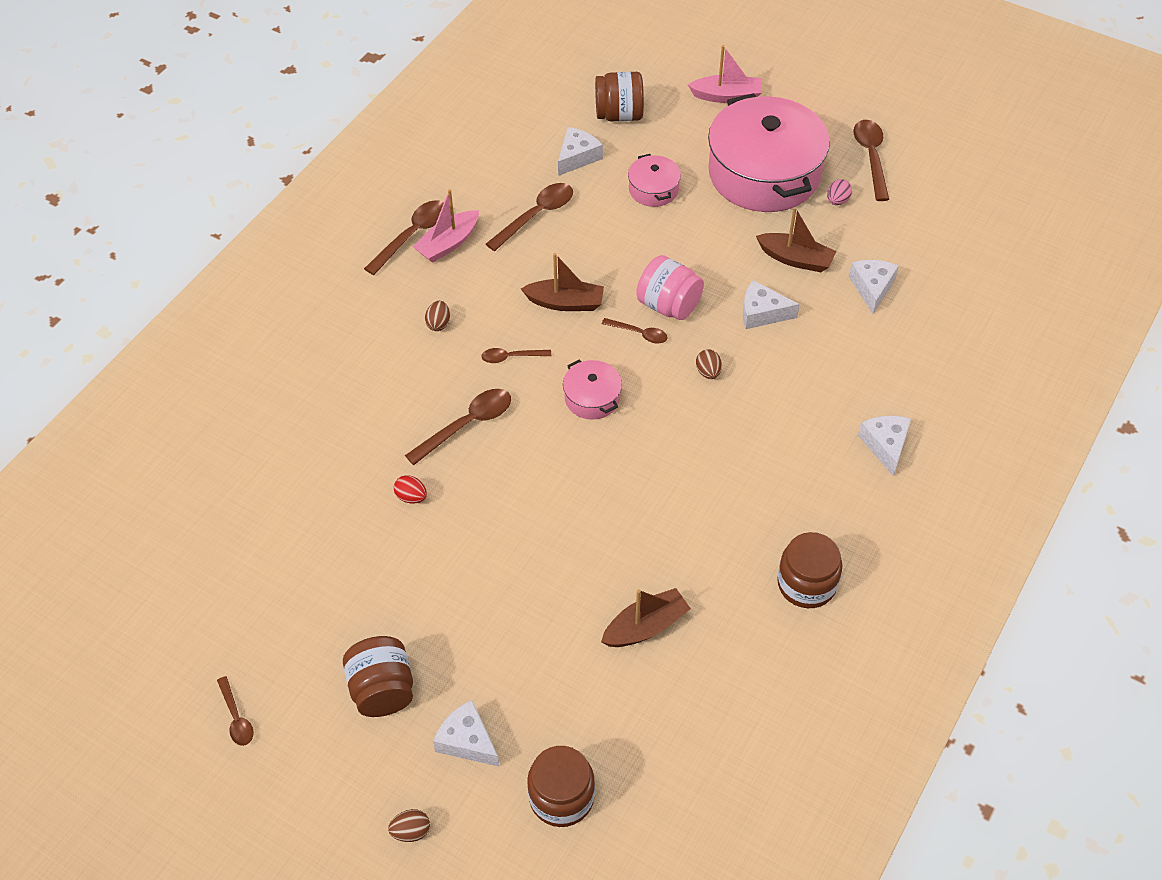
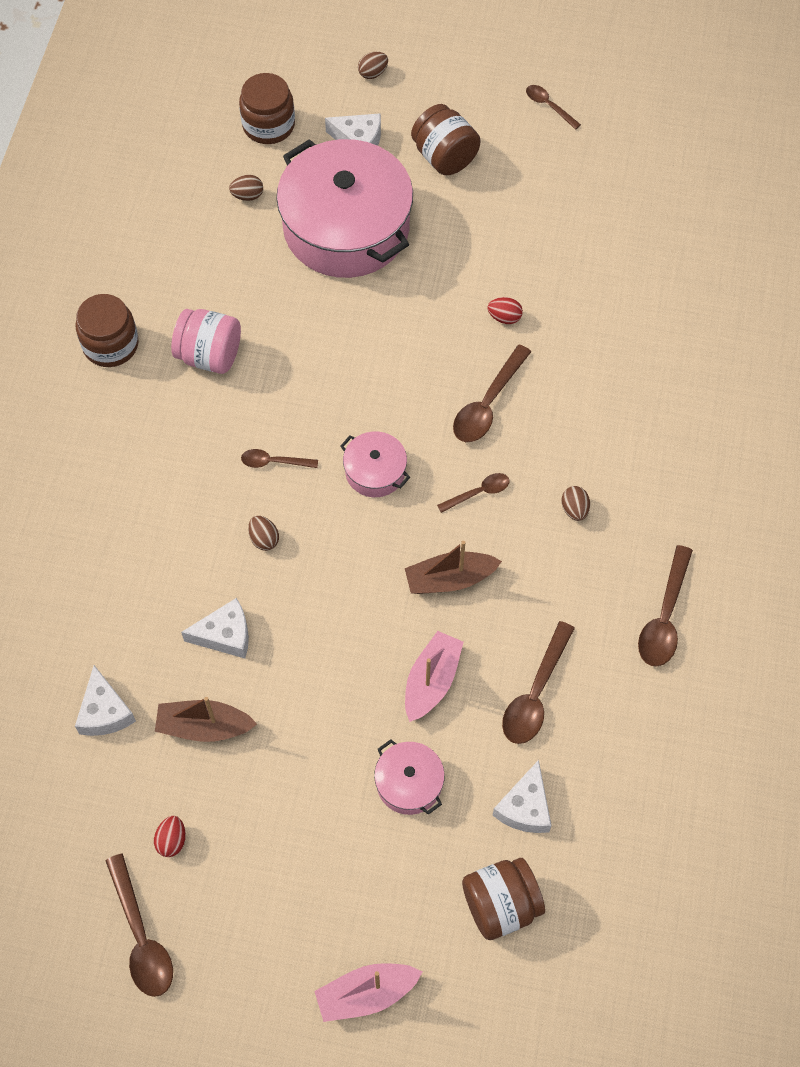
camera: 160 degrees right, 10 degrees up
(448, 244) = (618, 618): pink boat -> pink boat (431, 681)
(616, 710) = (247, 195): none -> brown egg
(639, 334) = (353, 564): brown spoon -> brown spoon (274, 462)
(645, 627) = (245, 266): brown boat -> none
(668, 305) = (333, 612): pink jar -> pink jar (209, 355)
(764, 173) = (276, 858): pink pot -> pink pot (346, 227)
(837, 201) = (172, 840): pink egg -> red egg
(885, 445) = (58, 509): white cheese -> none

